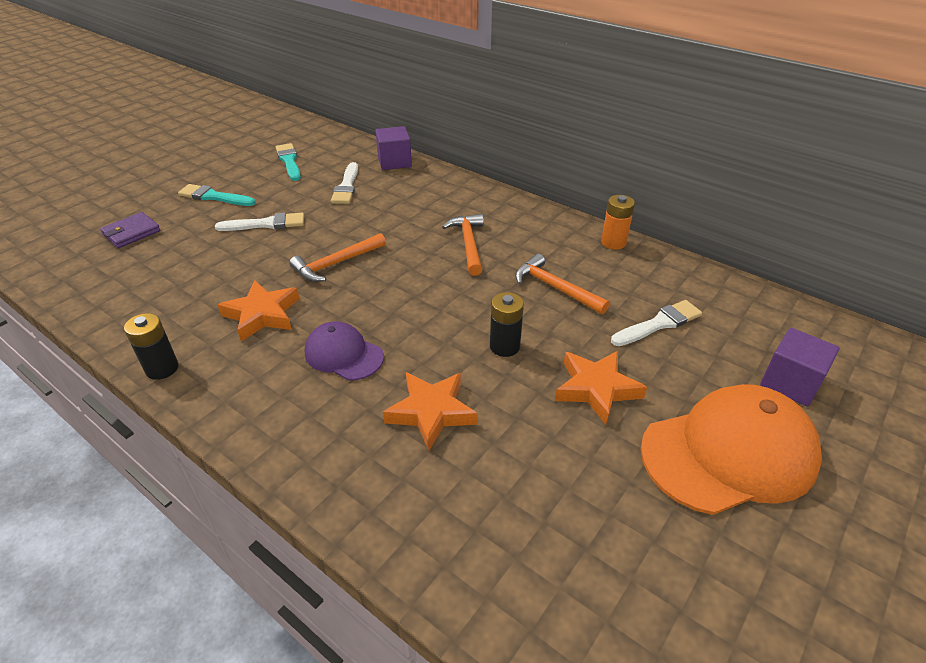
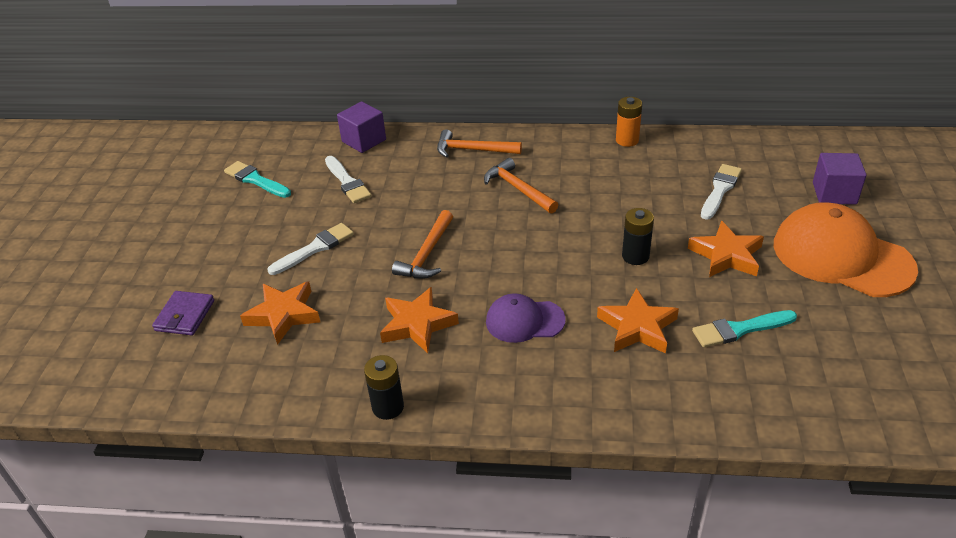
camera: 30 degrees left, 0 degrees up
(187, 262) = (283, 315): none -> orange star
(214, 197) = (224, 246): turquoise brush -> turquoise brush (739, 329)
(554, 287) = (622, 195): orange hammer -> orange hammer (472, 150)
(729, 453) = (841, 256): orange cap -> orange cap turned 90 degrees counterclockwise

